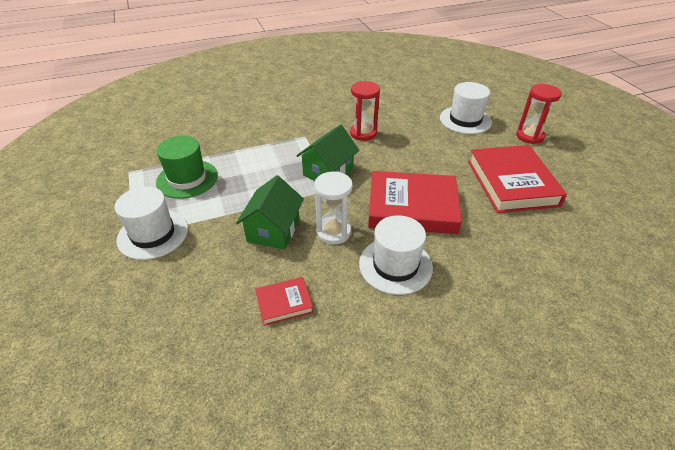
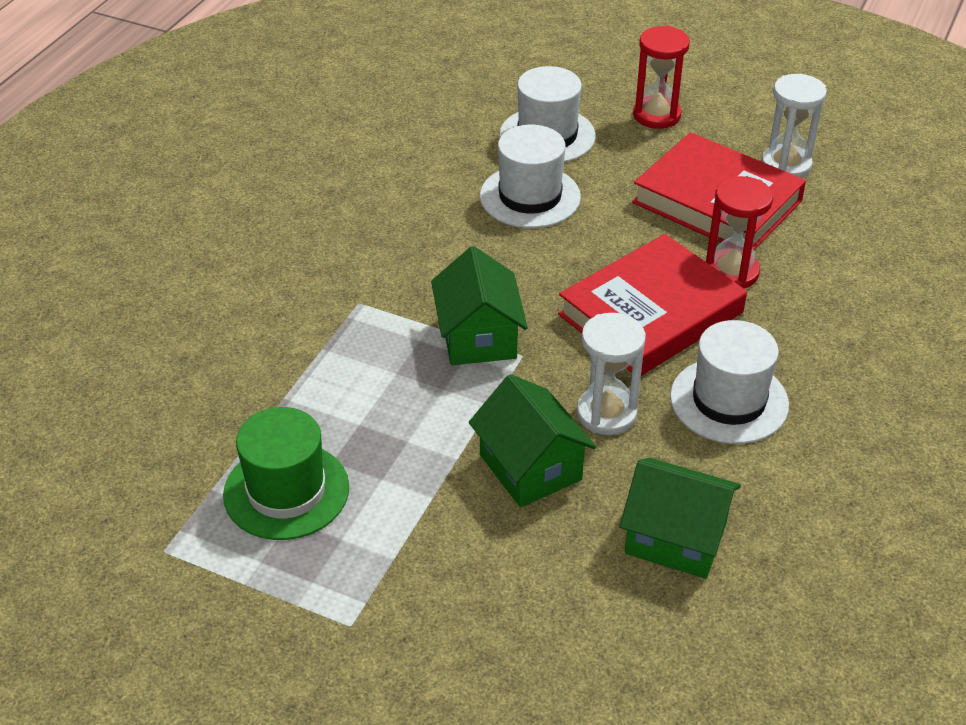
camera: 45 degrees left, 0 degrees up
(153, 234) = (376, 598): white hat -> white hat (530, 196)
(284, 303) = (676, 538): red book -> green house
(363, 133) = (438, 243): red hourglass -> red hourglass (731, 272)
(573, 188) = (786, 165): none -> white hourglass

